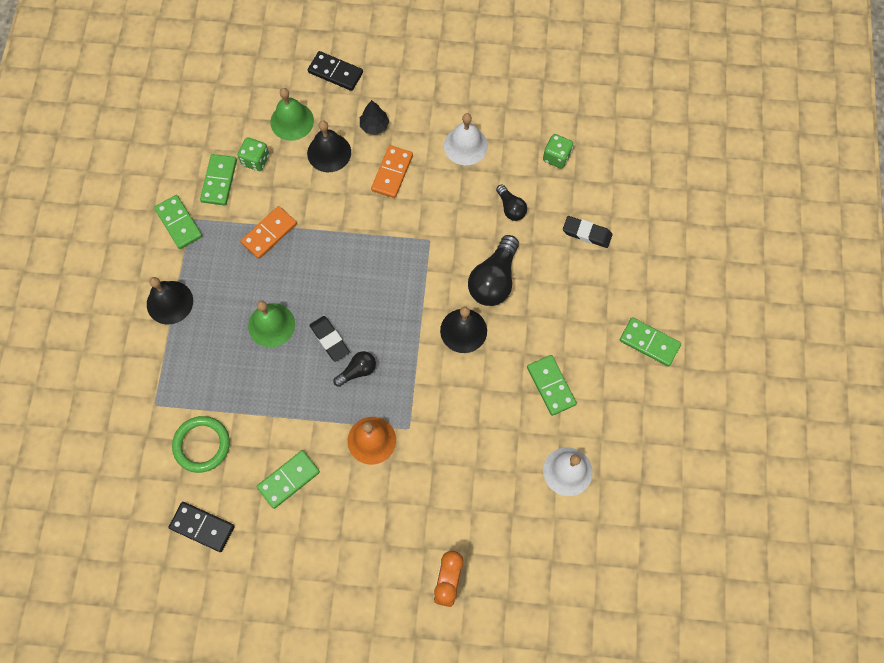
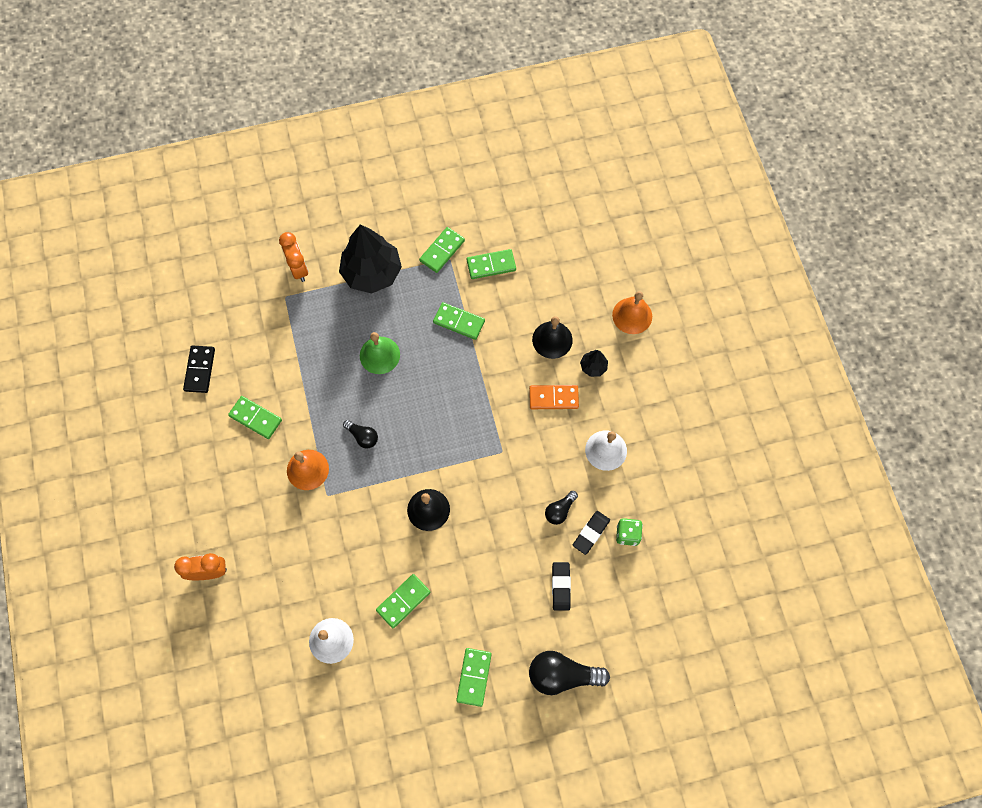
camera: 70 degrees right, 0 degrees up
(127, 379) = (299, 269): none -> orange clock
(169, 302) = (372, 272): black bell -> black tree
(202, 445) = (263, 343): green ring -> none
(255, 160) = (521, 285): green dice -> none
(269, 233) = (459, 322): orange domino -> green domino
(292, 121) = (569, 299): green bell -> none
(329, 339) = (382, 404): black eraser -> black eraser (591, 533)
(335, 72) = (632, 315): black domino -> orange bell
(494, 280) = (484, 519): black light bulb -> black light bulb (562, 675)

